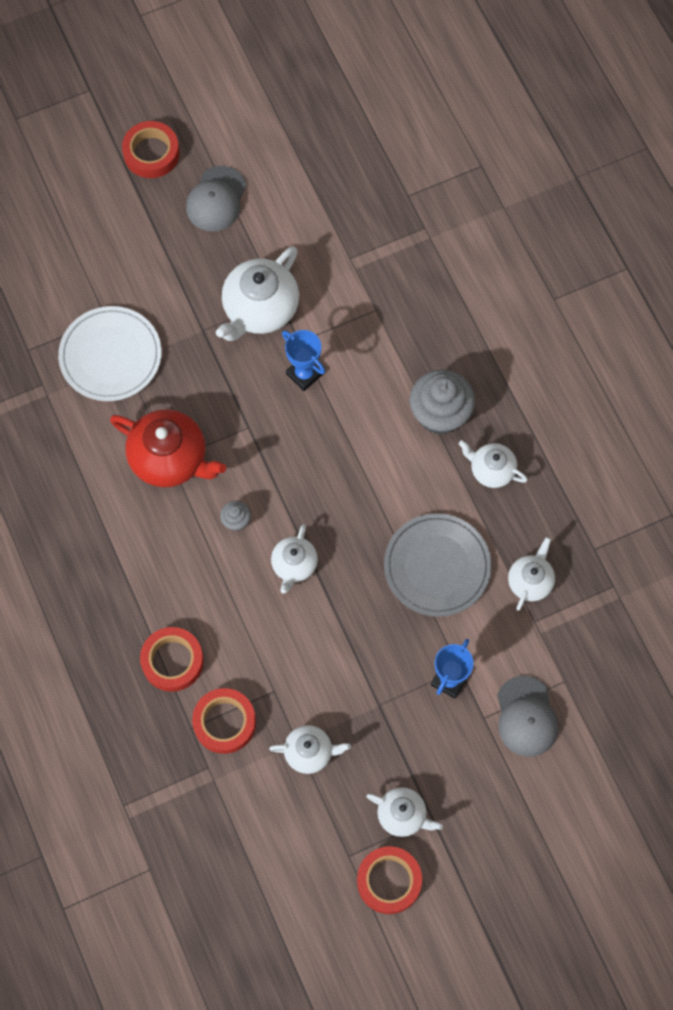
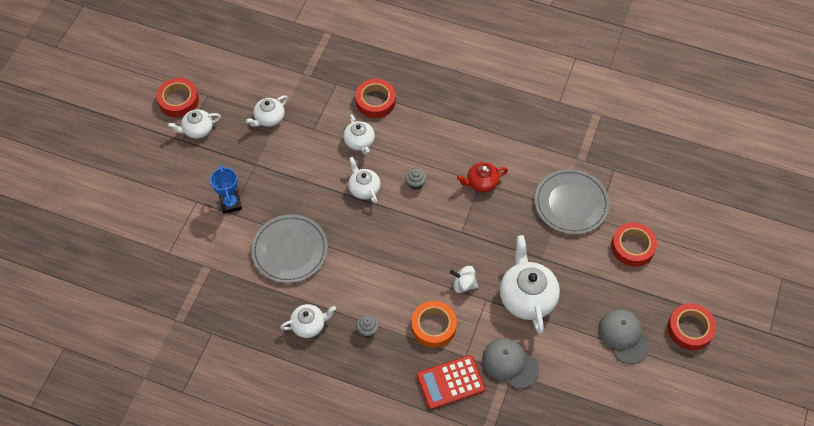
camera: 135 degrees right, 10 degrees down
(110, 356) = (571, 203): white plate -> grey plate
(170, 458) = (481, 183): red teapot -> red teapot, size x0.57
(224, 722) = (323, 98): red tape -> red tape (632, 247)
(304, 374) = (464, 284): blue trophy -> white spinning top
(375, 362) = (433, 326): none -> orange tape
(414, 300) = (450, 382): none -> red calculator
(440, 414) = (368, 330): grey cupcake -> grey cupcake, size x0.47
(526, 716) = (174, 220): grey cap -> grey cap (510, 363)
(530, 581) = (232, 286): white teapot -> white teapot (359, 142)

